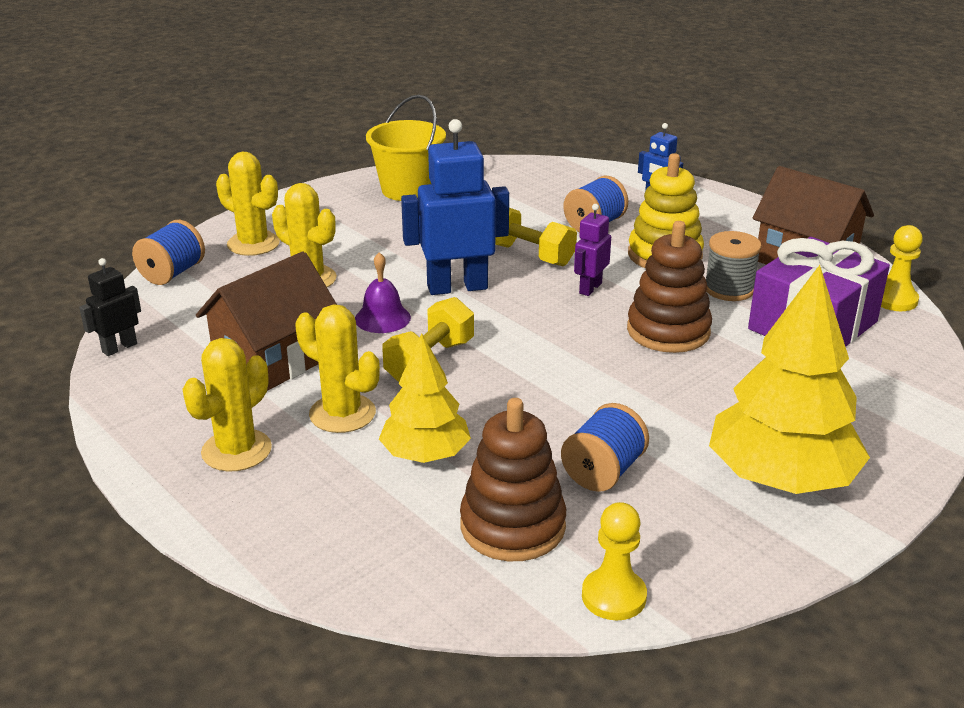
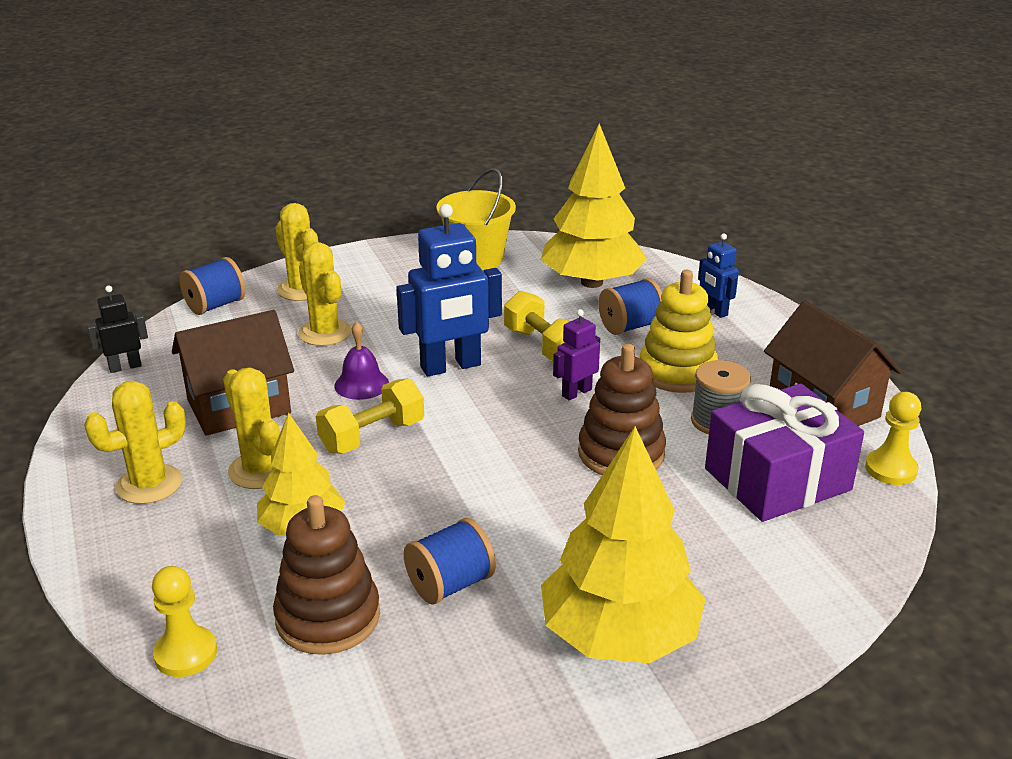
camera: 20 degrees right, 0 degrees up
(457, 287) = (451, 366): blue robot -> blue robot turned 150 degrees clockwise
(531, 193) = (592, 282): none -> yellow tree
(613, 596) = (367, 712): yellow pawn -> yellow pawn (186, 653)

